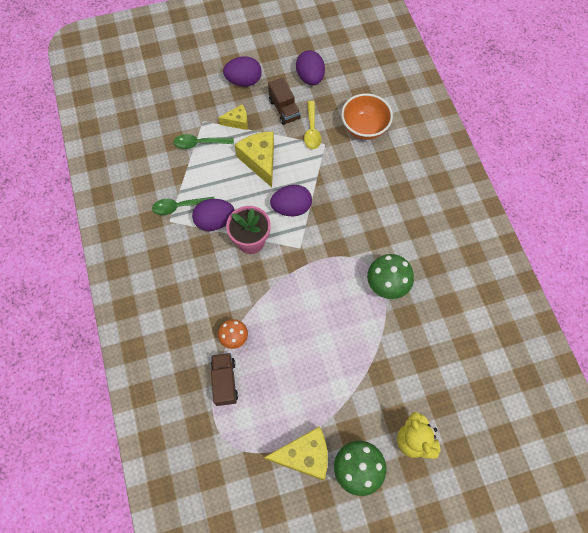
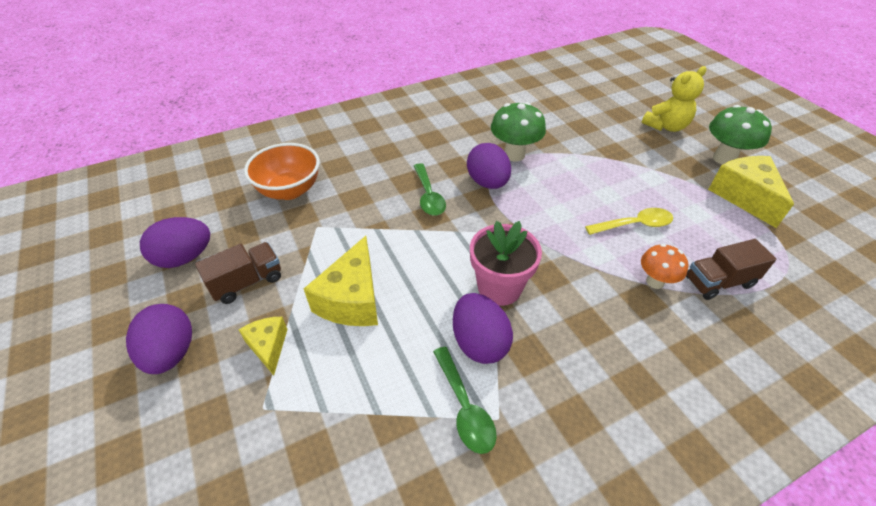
camera: 100 degrees left, 20 degrees down
(199, 143) = (318, 402): green spoon -> green spoon (428, 196)
(260, 161) = (352, 299): yellow cheese -> yellow cheese turned 45 degrees counterclockwise
(291, 208) = (431, 249): purple egg -> purple egg (487, 182)
(312, 130) = (292, 243): yellow spoon -> yellow spoon (634, 225)

